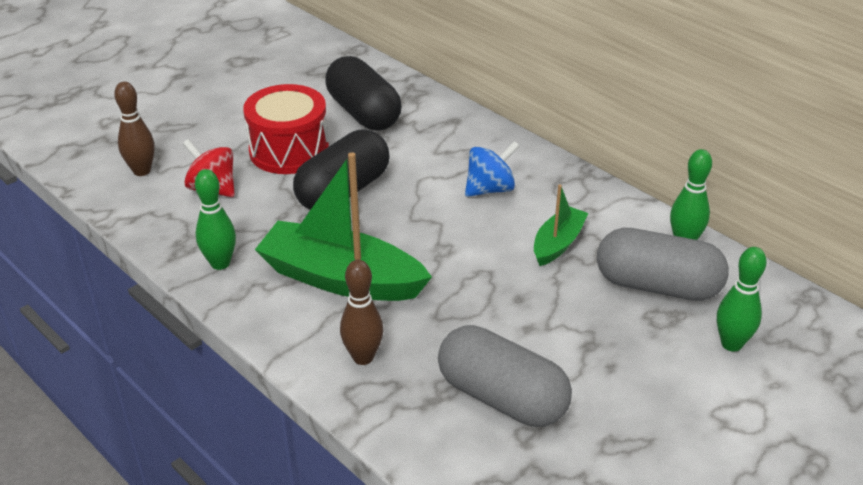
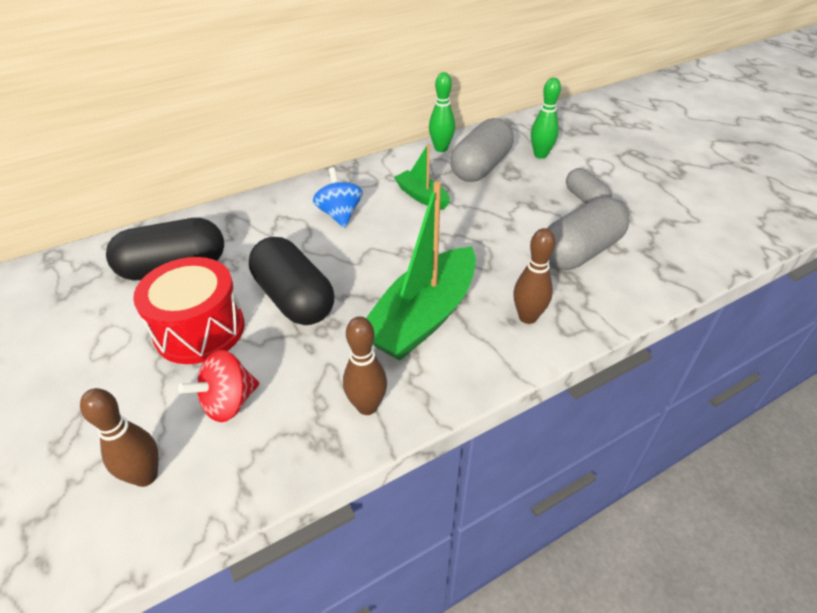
camera: 75 degrees left, 5 degrees up
(220, 263) = (367, 406): green bowling pin -> brown bowling pin
(633, 399) = (585, 199): none -> grey capsule

